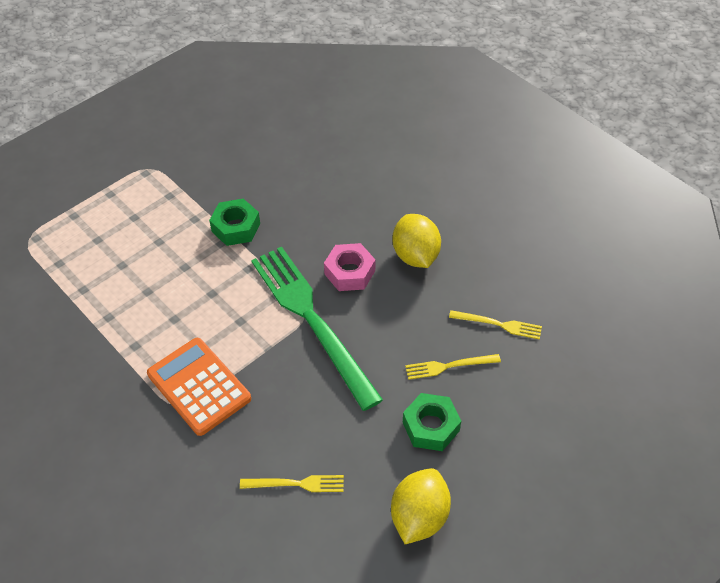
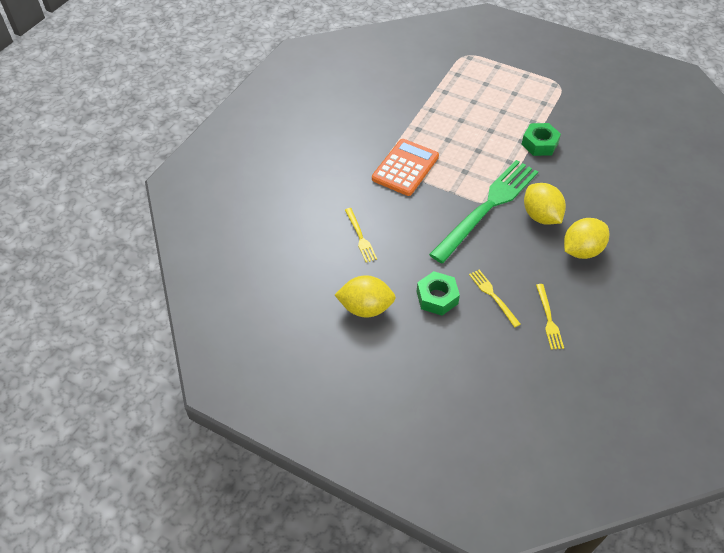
camera: 70 degrees right, 0 degrees up
(350, 272) = (541, 216): pink nut -> yellow lemon

